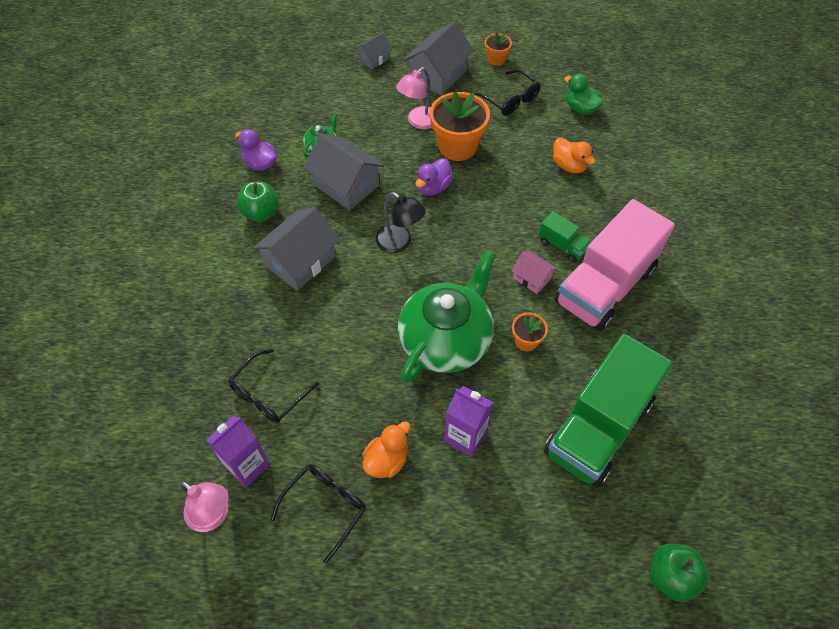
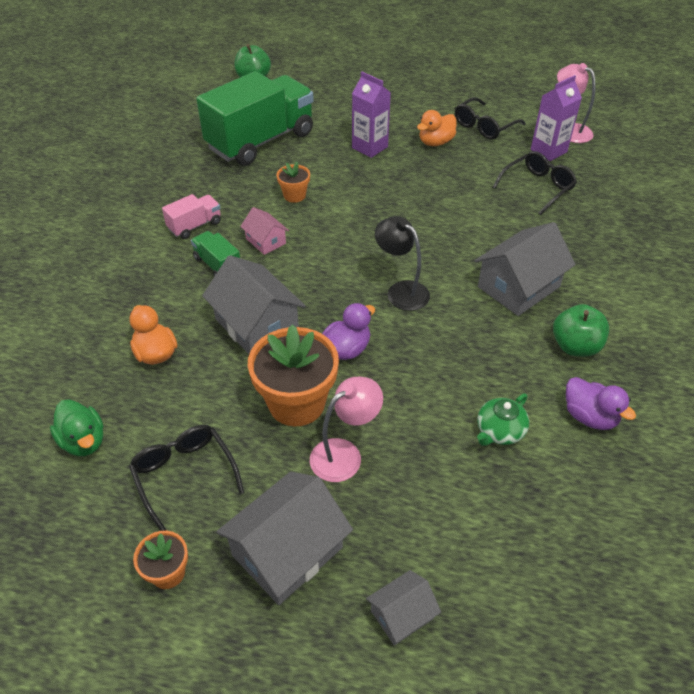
camera: 170 degrees left, 10 degrees down
(346, 185) = (463, 368): grey house -> grey house (256, 325)
(446, 339) = (369, 205): green teapot -> none
(605, 286) = (195, 226): pink truck -> pink truck, size x0.43

